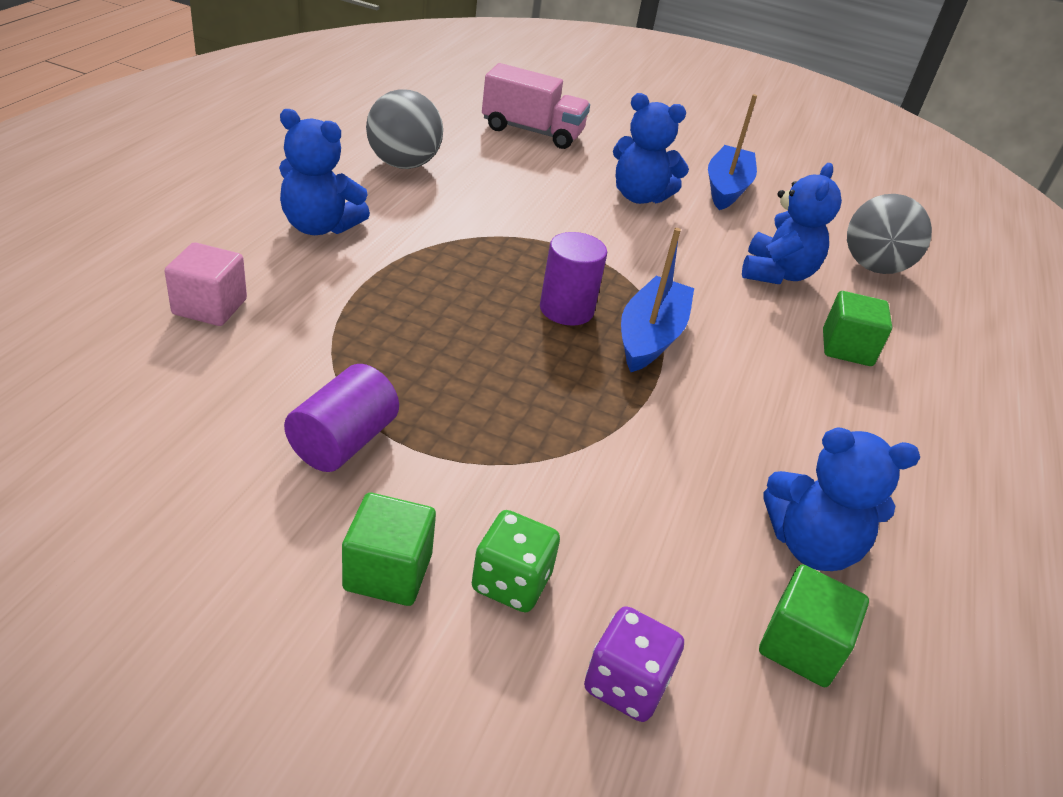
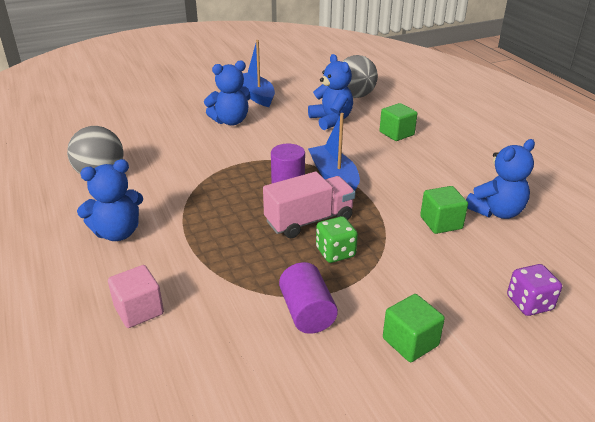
camera: 40 degrees left, 5 degrees down
(511, 582) = (449, 305): green dice -> green dice (335, 252)
(532, 132) = (132, 120): pink truck -> pink truck (309, 220)
(800, 646) = (543, 246): green cube -> green cube (441, 223)

